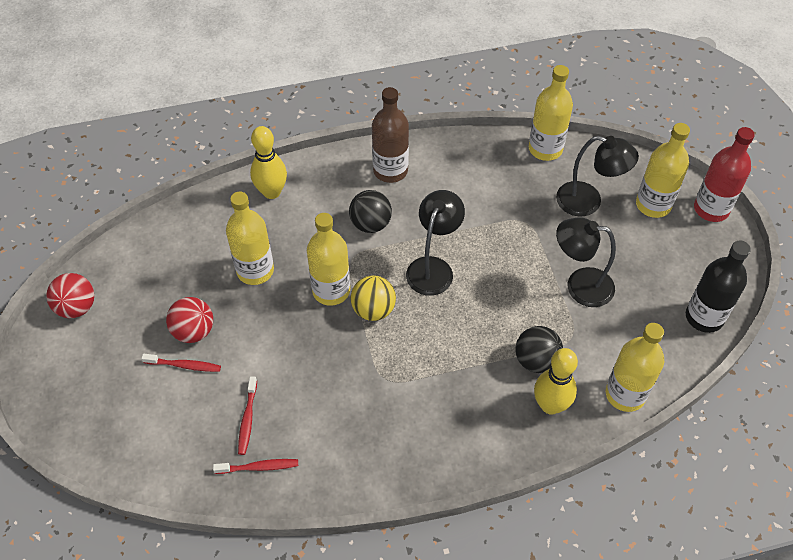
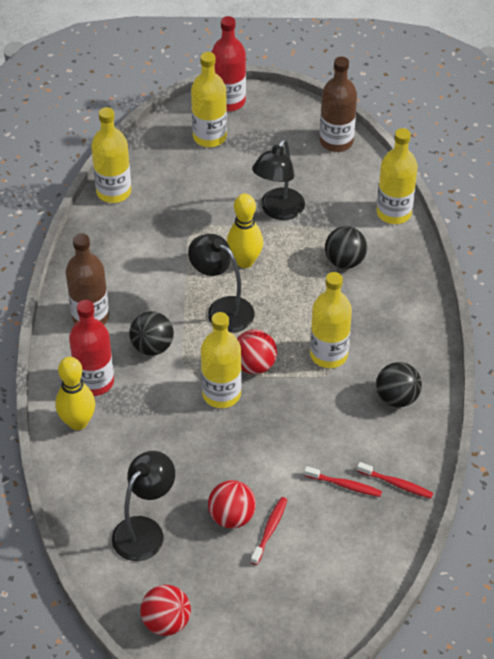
camera: 75 degrees left, 5 degrees down
(255, 270) = (175, 453): yellow bottle -> yellow bottle (329, 354)
(259, 467) = (396, 484): red toothbrush -> red toothbrush turned 105 degrees clockwise
(318, 192) = (95, 382): none -> red bottle
(368, 447) = (397, 397): none -> black ball
(373, 310) = (254, 365): yellow ball -> red ball
(550, 405) = (390, 263): yellow bowling pin -> yellow bowling pin (245, 261)
(588, 202) = (189, 179): black lamp -> black lamp (145, 530)
(704, 317) = (336, 141): black bottle -> brown bottle

